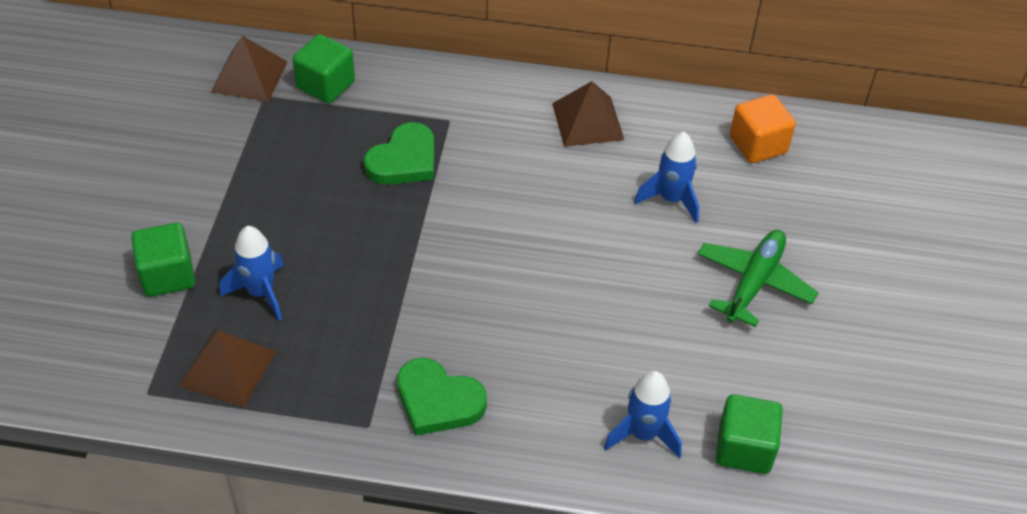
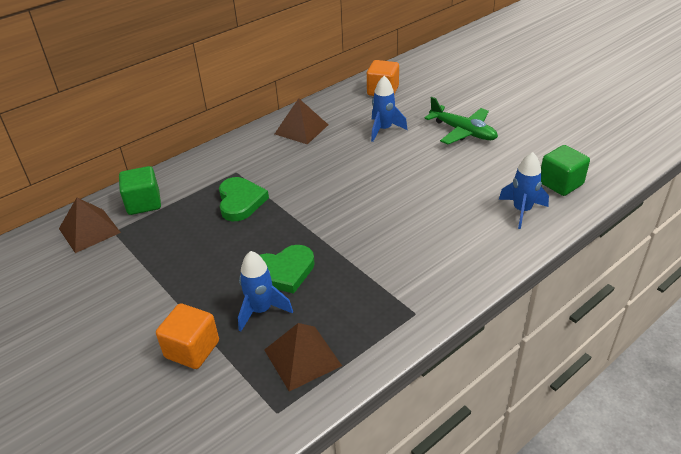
camera: 45 degrees left, 10 degrees down
(168, 275) = (192, 349): green cube -> orange cube
(438, 401) = (426, 274): green heart -> green heart (283, 272)
(754, 282) = (463, 132): green plane -> green plane turned 150 degrees clockwise

